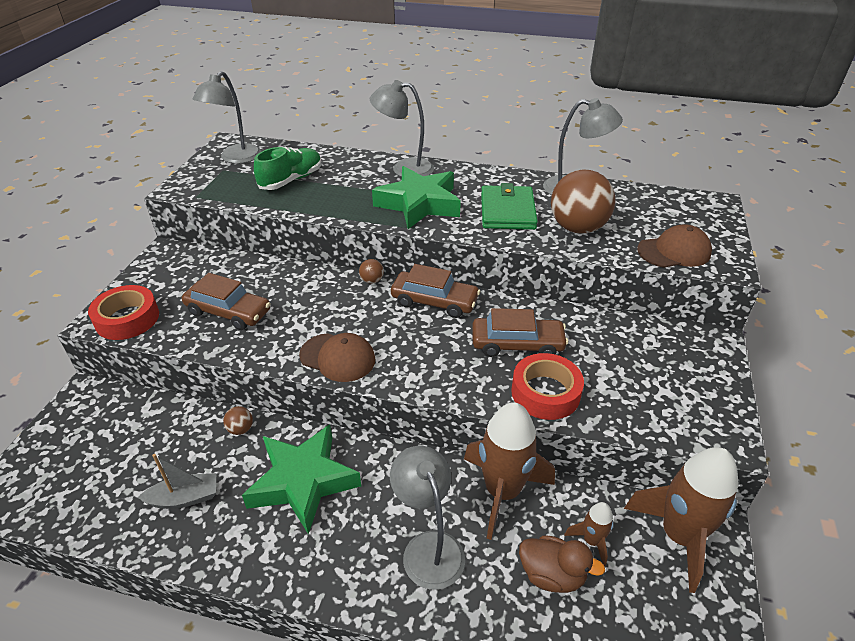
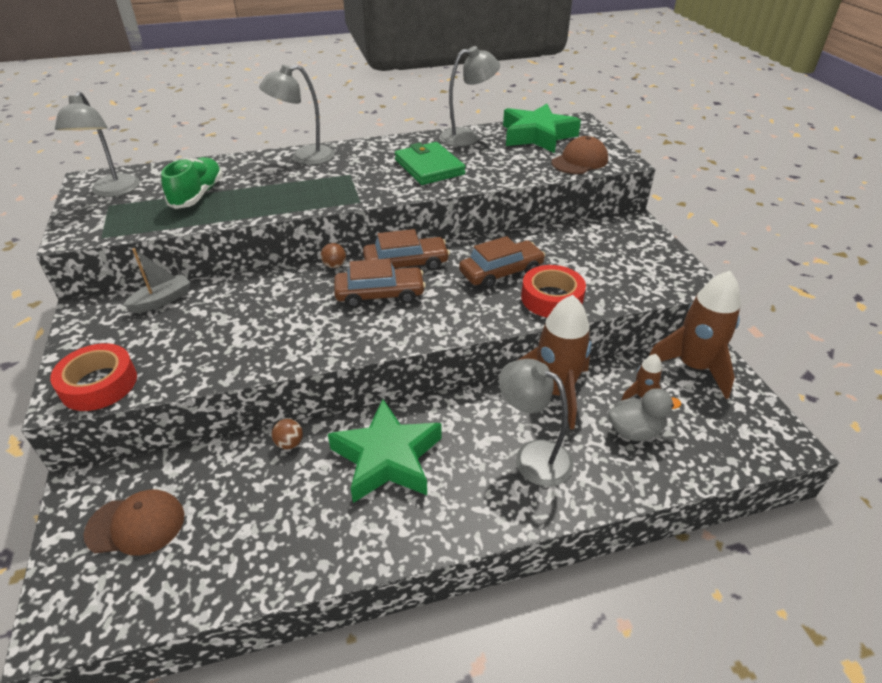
camera: 30 degrees left, 0 degrees up
(185, 498) = (283, 523): grey boat -> grey boat (162, 300)
(228, 312) = (212, 338): brown car -> brown car (380, 294)
(338, 357) = (359, 336): brown cap -> brown cap (136, 525)
(419, 204) = (346, 182): green star -> green star (537, 135)
(552, 575) = (634, 431): brown duck -> grey duck
(577, 228) = (496, 164): brown ball -> none

